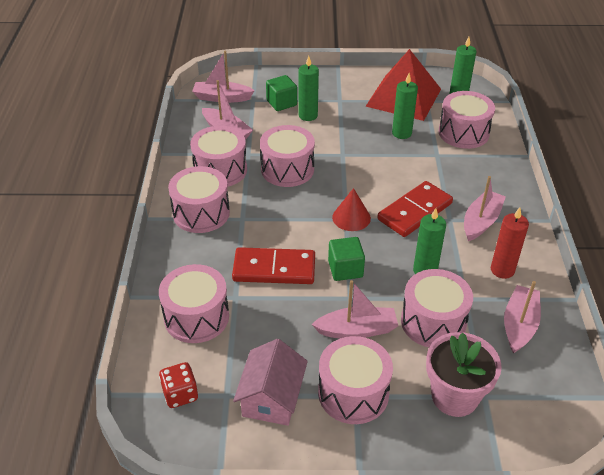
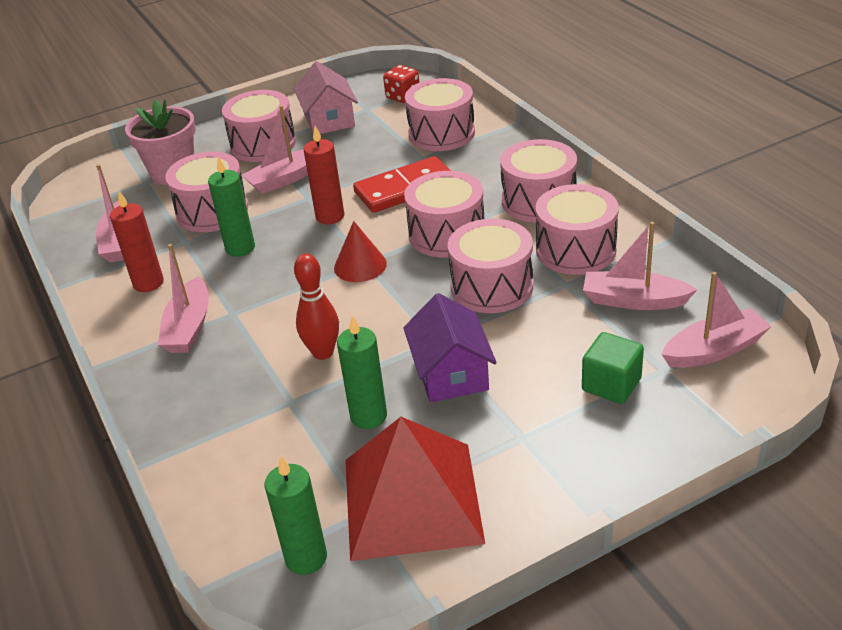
camera: 155 degrees right, 5 degrees down
(308, 115) = (545, 380): green candle -> none
(345, 269) = (330, 216): green cube -> red candle
(348, 136) = (451, 373): none -> purple house
(407, 172) = (323, 352): none -> red bowling pin
(415, 211) = (283, 304): red domino -> none
(463, 133) = (262, 465): pink drum -> pink drum (447, 234)

